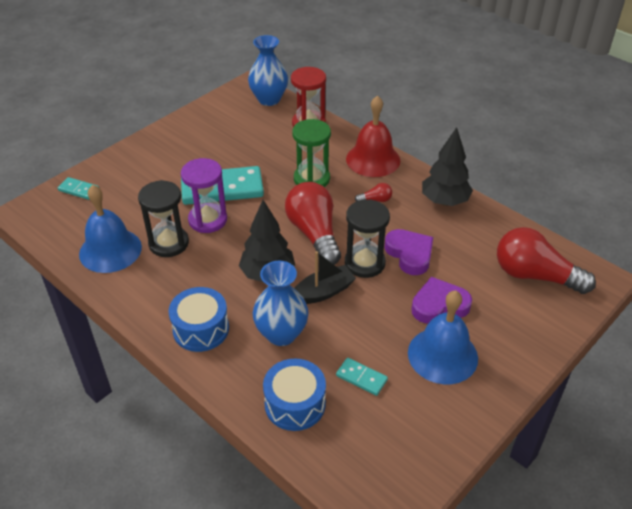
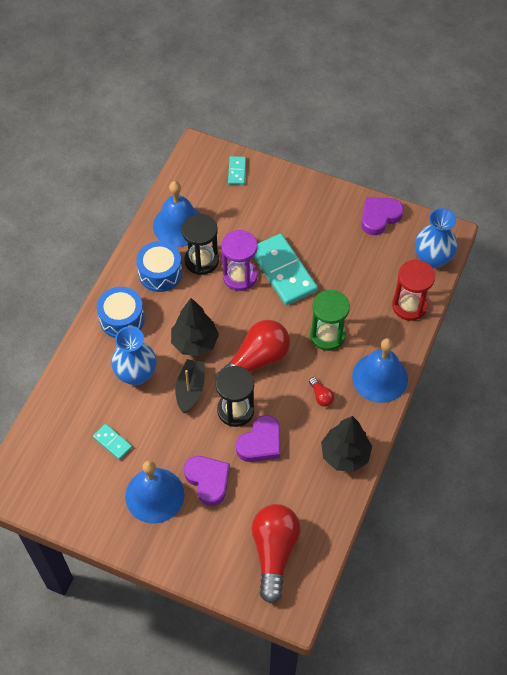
camera: 70 degrees right, 15 degrees up
(205, 115) = (379, 217): none -> purple heart
(295, 404) = (74, 405): blue drum -> blue drum (160, 273)
(323, 292) = (190, 389): black boat -> black boat turned 120 degrees counterclockwise
(361, 378) = (112, 442): turquoise domino -> turquoise domino turned 60 degrees counterclockwise
(373, 159) = (380, 377): red bell -> blue bell

